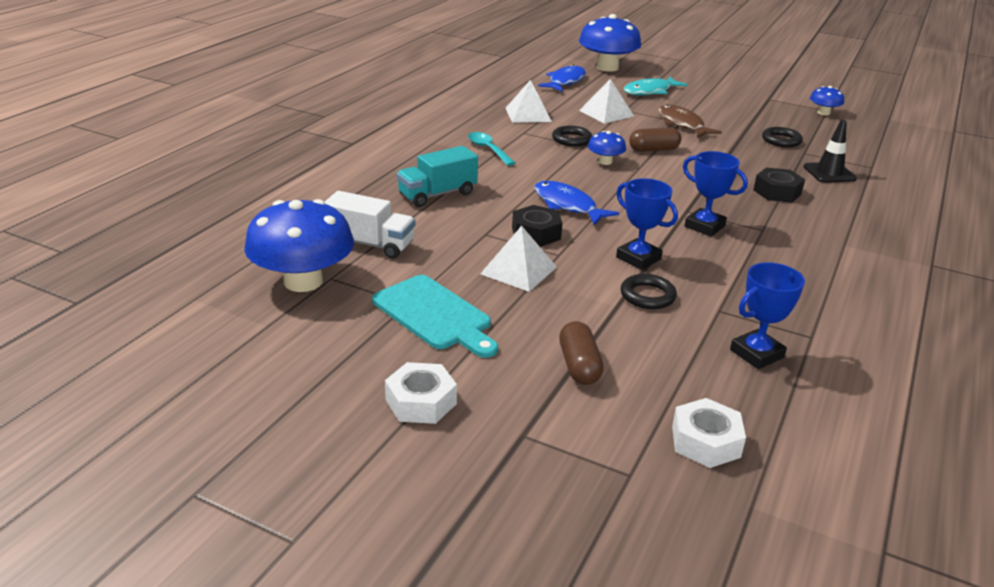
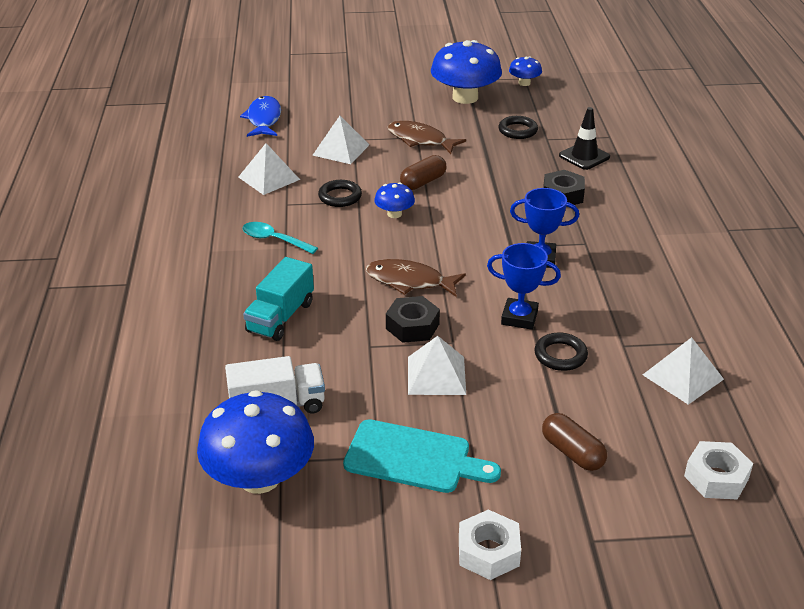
camera: 30 degrees left, 5 degrees up
(567, 205) = (409, 281): blue fish -> brown fish
(607, 67) = (287, 85): blue mushroom -> blue mushroom (465, 97)
(650, 91) = (356, 106): turquoise fish -> none
(756, 354) = (683, 377): blue trophy -> white pyramid

